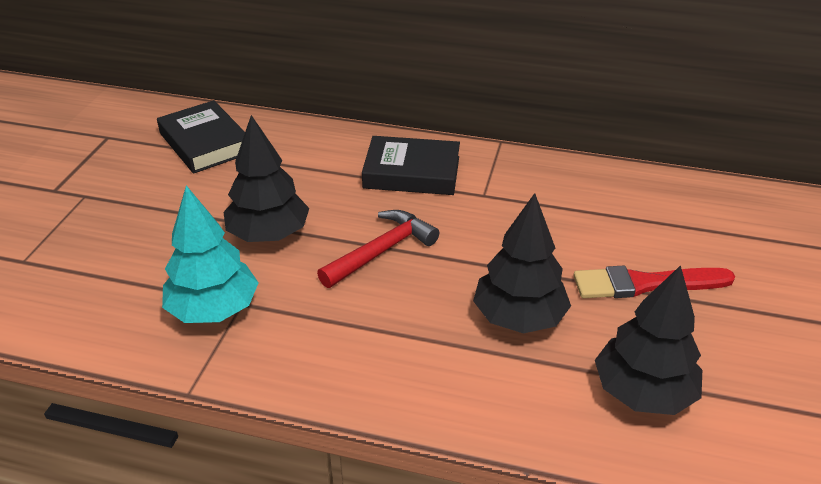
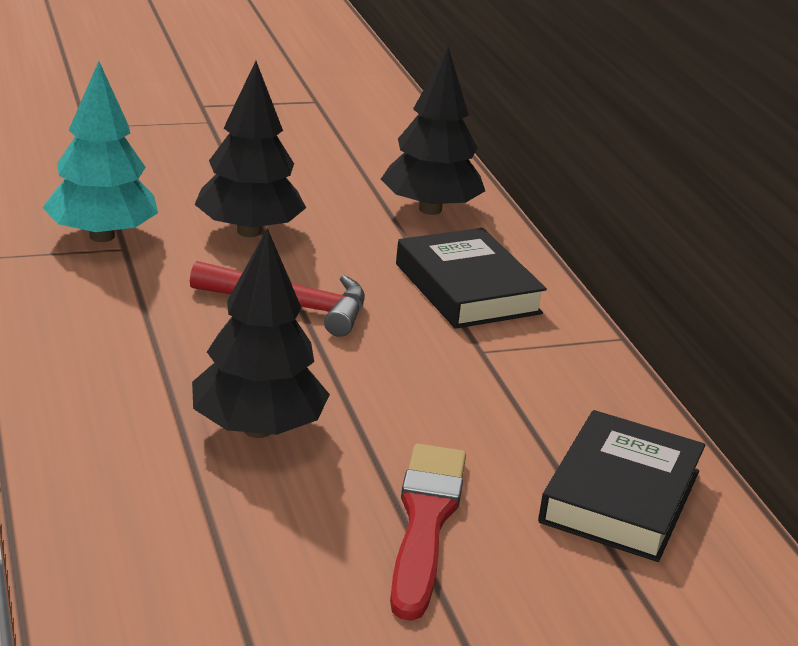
camera: 55 degrees right, 10 degrees down
(205, 143) = (368, 151): black book -> black book (620, 496)
(643, 392) = (197, 555): black tree -> black tree (430, 209)
(646, 284) = (425, 522): red brush -> red brush turned 45 degrees clockwise

